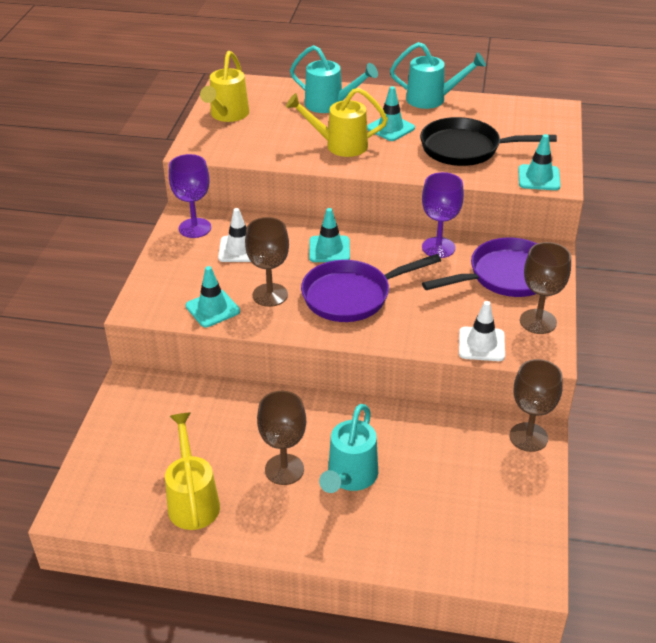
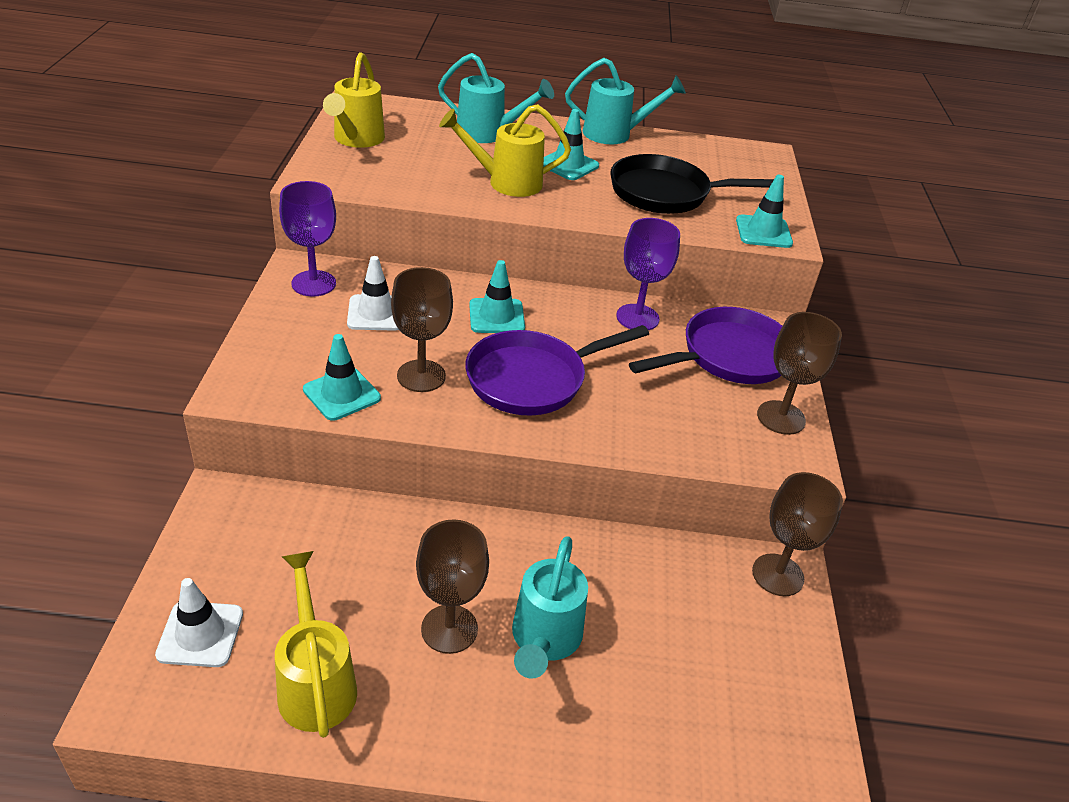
camera: 10 degrees left, 0 degrees up
(481, 344) = (714, 448): white traffic cone -> white traffic cone (200, 634)

